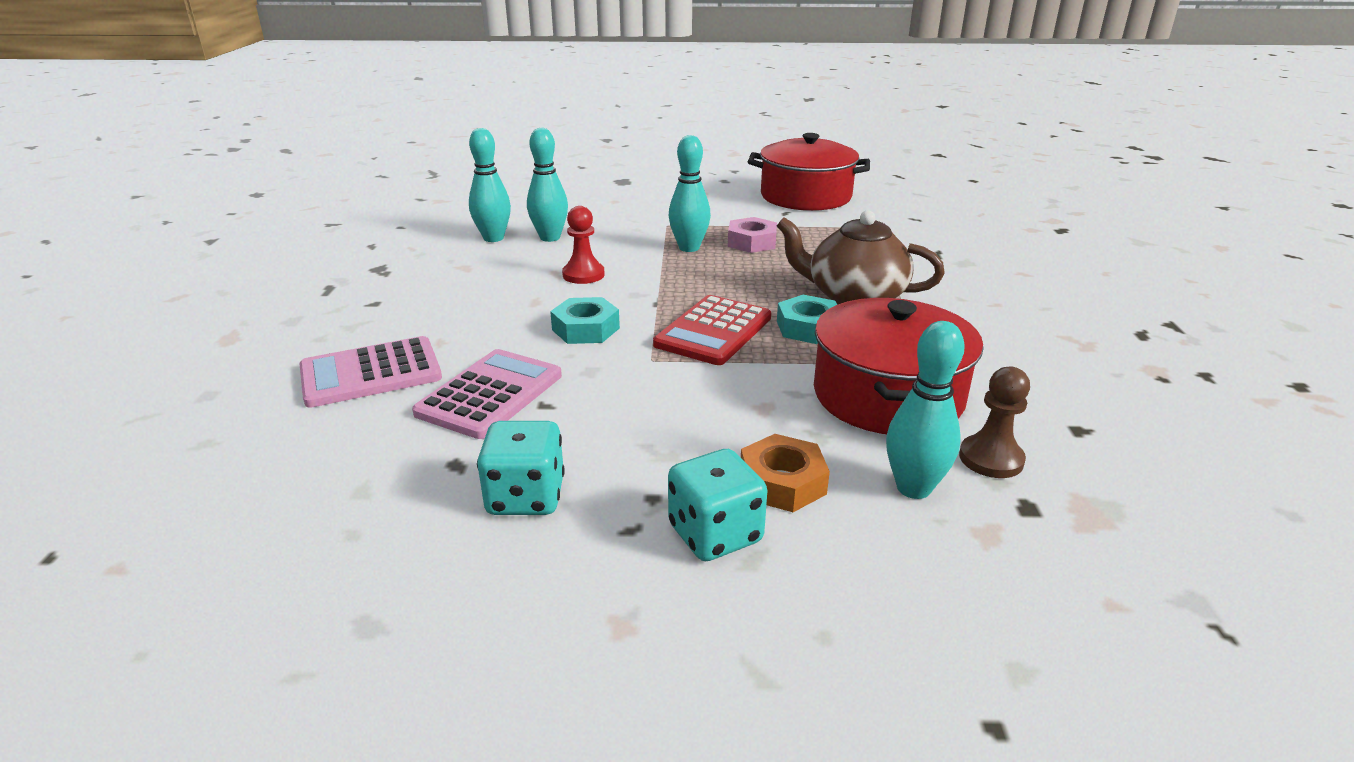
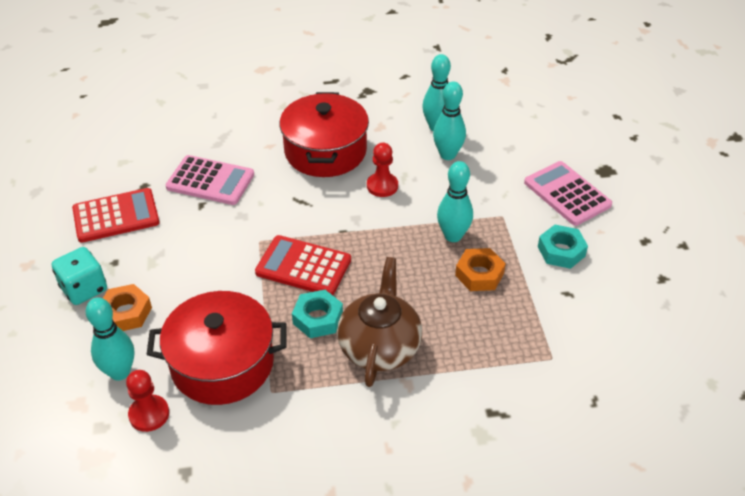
camera: 80 degrees right, 15 degrees up
(371, 373) = (229, 131): pink calculator -> pink calculator (567, 194)
(525, 497) = (116, 216): turquoise dice -> red calculator
(586, 329) = (296, 203): turquoise nut -> turquoise nut (561, 251)
(751, 242) = (479, 274): pink nut -> orange nut
(805, 196) = (624, 307): red pot -> red pot (325, 151)
(991, 459) = (149, 414): brown pawn -> red pawn

